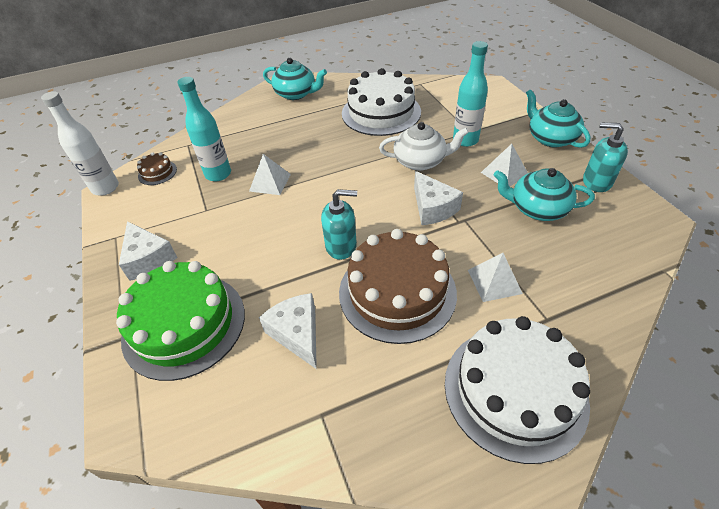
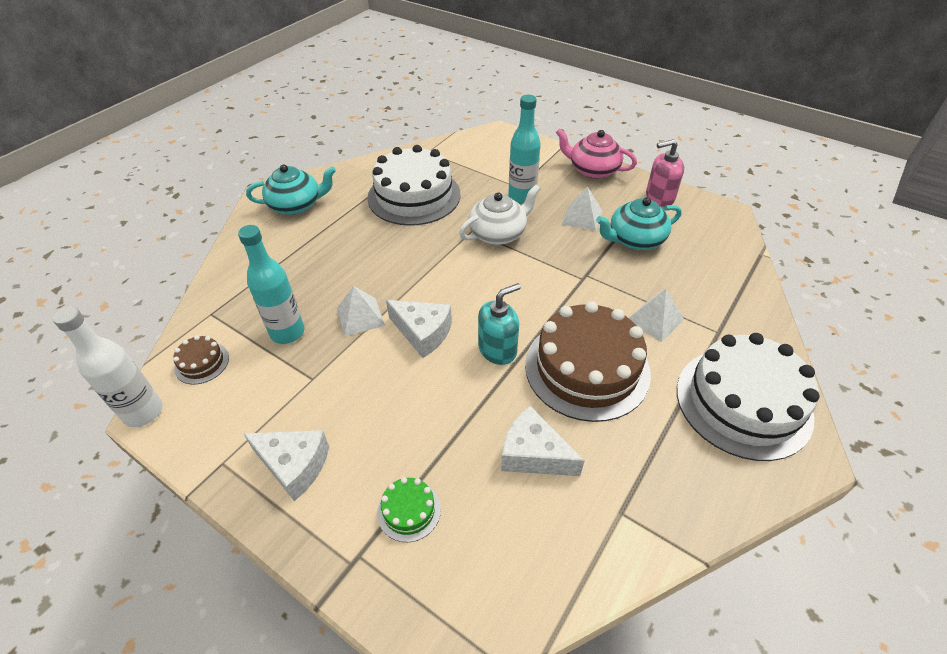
camera: 35 degrees left, 0 degrees up
(184, 324) = (409, 510): green cake -> green cake, size x0.43
(432, 208) = (549, 275): white cheese -> white cheese (423, 333)
(550, 138) = (593, 170): turquoise teapot -> pink teapot
(596, 182) = (659, 197): turquoise soap dispenser -> pink soap dispenser

